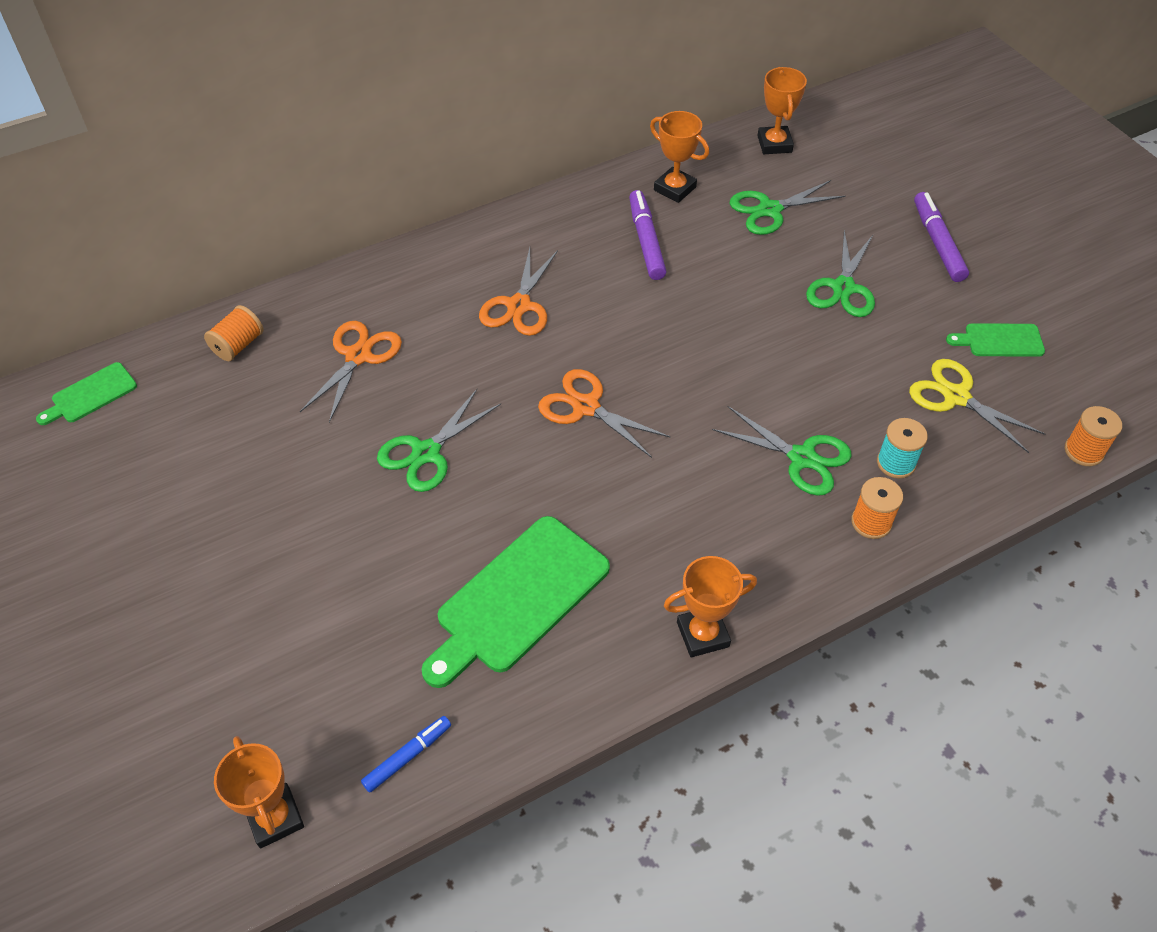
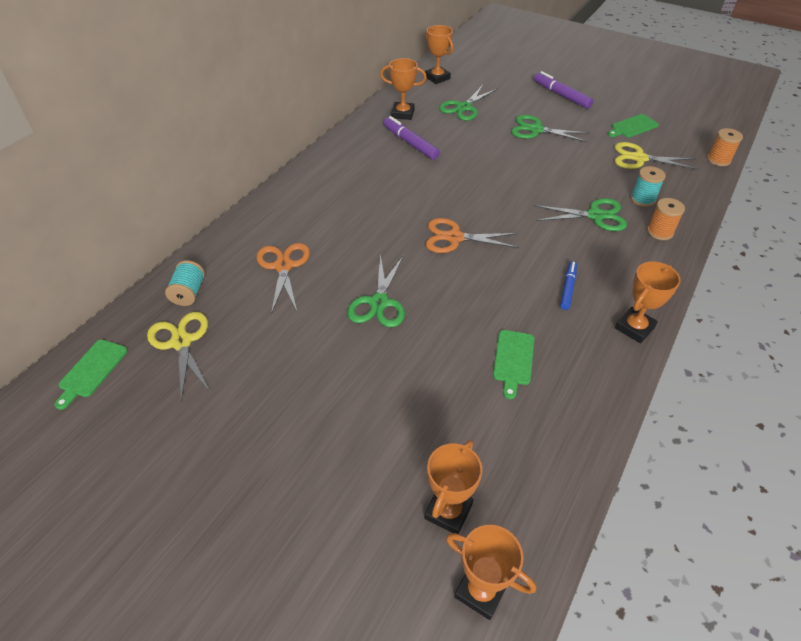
camera: 30 degrees left, 5 degrees down
(192, 403) = (182, 342): none -> yellow scissors
(238, 345) = (189, 293): orange spool -> turquoise spool
(308, 725) = (448, 511): none -> orange trophy
(407, 756) = (533, 493): blue marker -> blue marker (568, 288)
(518, 306) = (365, 200): orange scissors -> none
(518, 599) = (513, 360): green cutting board -> green cutting board, size x0.51
(843, 288) = (536, 130): green scissors -> green scissors turned 120 degrees clockwise

